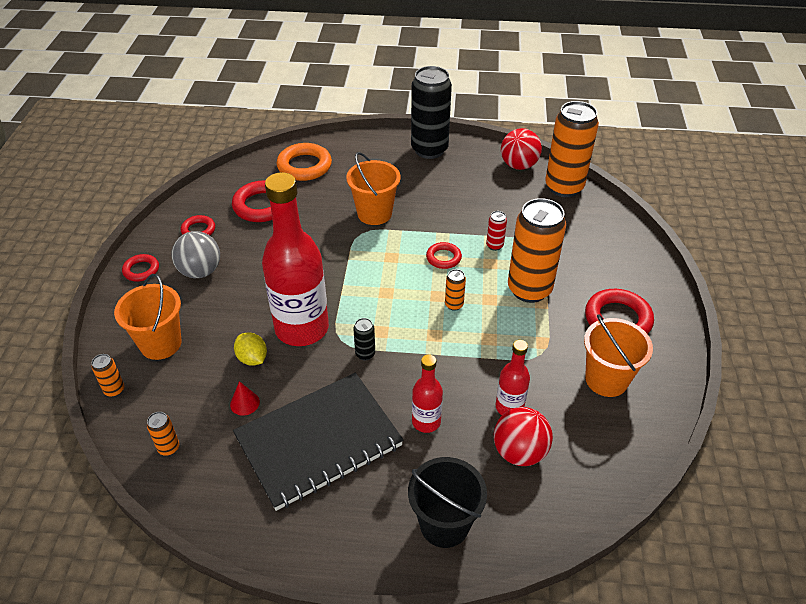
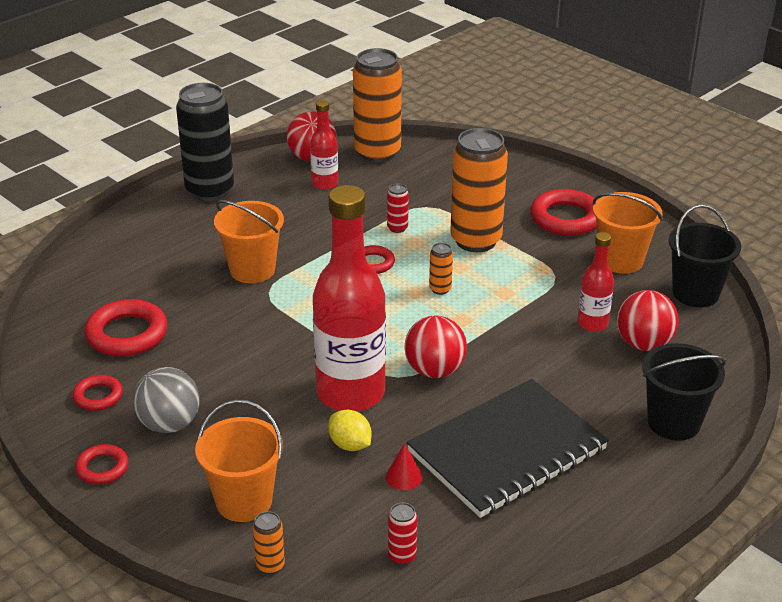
camera: 50 degrees left, 10 degrees down
(169, 448) = (402, 556): orange can -> red can
(252, 358) = (350, 445): yellow lemon -> yellow lemon turned 45 degrees clockwise
(304, 166) = (107, 276): orange ring -> none
(318, 441) = (507, 451): black notebook -> black notebook turned 45 degrees clockwise
(365, 354) = (434, 370): black can -> red ball
(426, 422) = (556, 376): red bottle -> red bottle (325, 184)
(622, 449) = (695, 293): none -> black bucket

